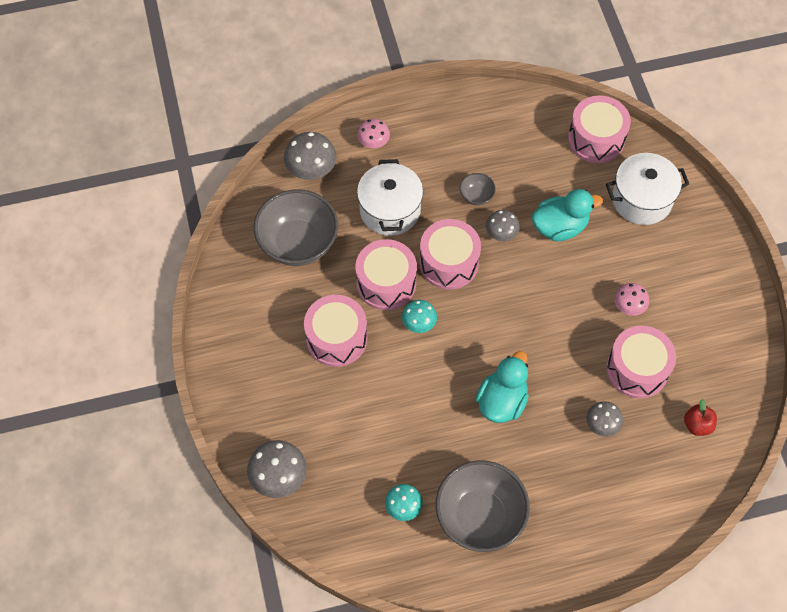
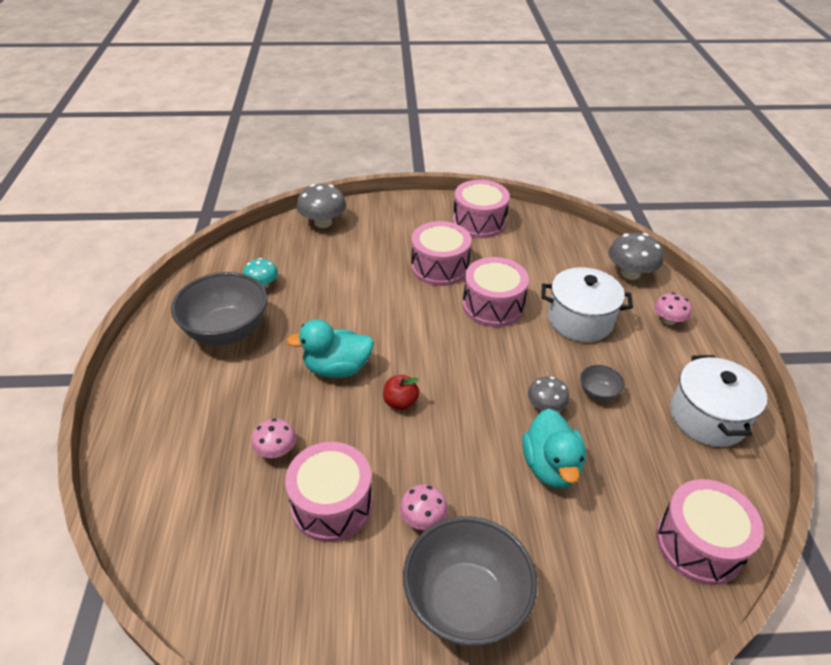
camera: 100 degrees right, 20 degrees down
(298, 243) = (544, 256): grey bowl -> grey bowl (465, 601)
(419, 323) = (443, 321): turquoise mushroom -> none
(449, 262) = (510, 355): pink drum -> pink drum (479, 222)
(502, 401) = (337, 368): turquoise duck -> turquoise duck turned 135 degrees clockwise
(602, 424) = (276, 450): grey mushroom -> pink mushroom
(641, 199) = (592, 580): white pot -> white pot (707, 417)
(697, 425) = (231, 555): red apple -> red apple (400, 402)

